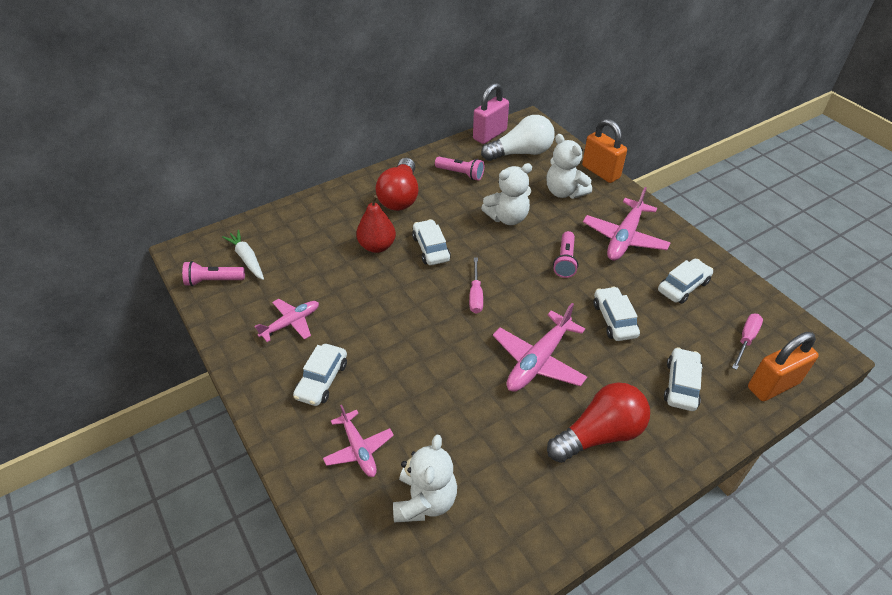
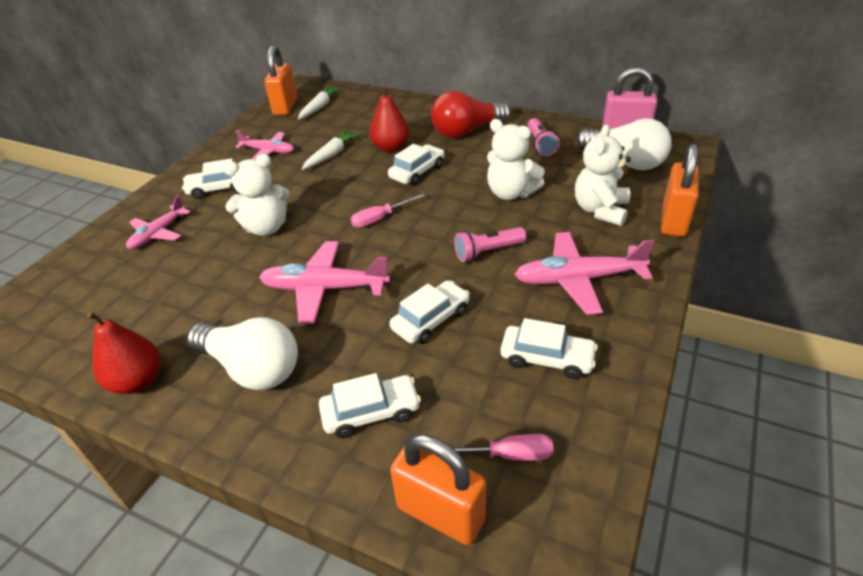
camera: 60 degrees right, 5 degrees down
(213, 281) = (285, 107): pink flashlight -> orange padlock
(347, 285) = (331, 155): none -> white carrot
(425, 501) = (120, 287): white teddy bear -> white teddy bear (266, 228)
(567, 514) = (137, 381): none -> red pear
(599, 434) = (252, 368): red light bulb -> white light bulb

